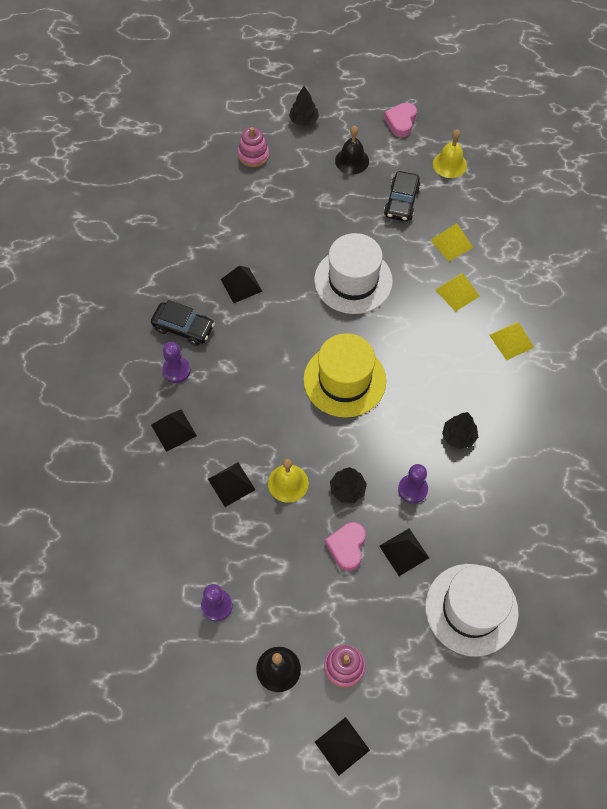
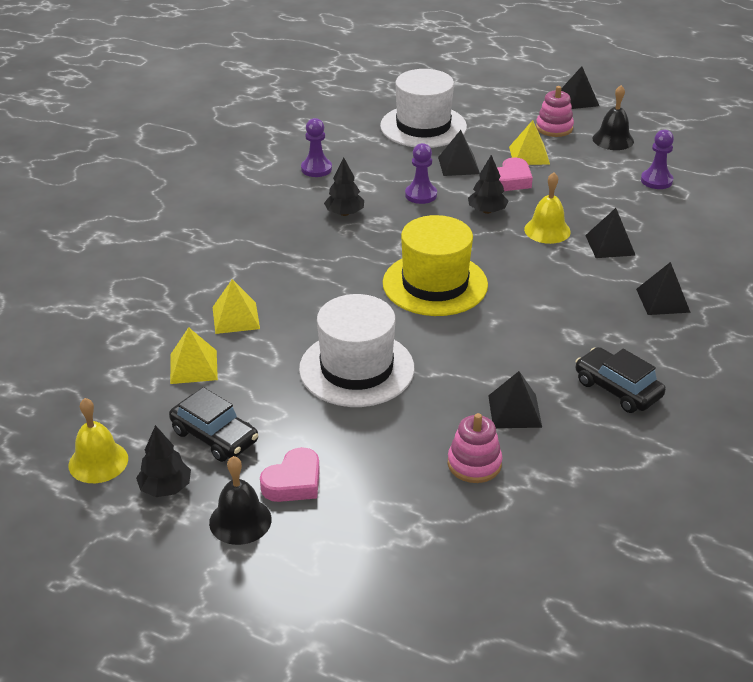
camera: 155 degrees left, 25 degrees down
(176, 370) = (642, 350): purple pawn -> purple pawn (316, 169)
(253, 155) = (399, 590): pink stacking toy -> pink stacking toy (474, 464)
(304, 120) = (270, 622): black tree -> black tree (165, 488)
(401, 122) = (109, 554): pink heart -> pink heart (293, 482)
(401, 202) = (215, 436): black car -> black car turned 90 degrees clockwise
(511, 341) = (217, 261): yellow pyramid -> yellow pyramid (529, 155)

